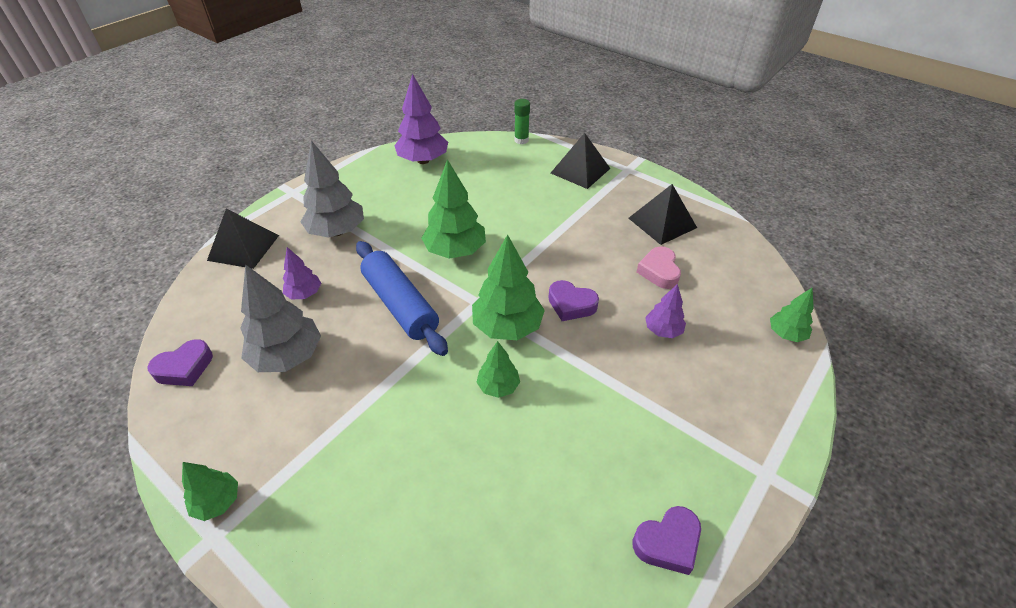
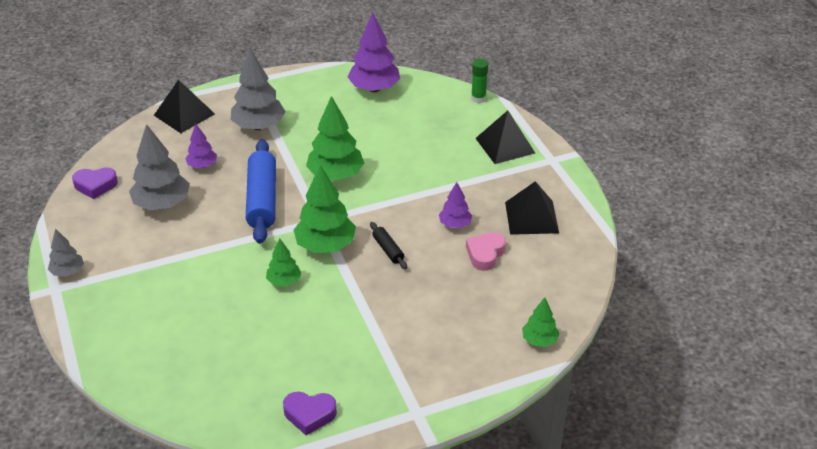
camera: 30 degrees right, 5 degrees down
(217, 502) = (68, 272): green tree -> grey tree
(571, 305) = (388, 250): purple heart -> black rolling pin
(663, 330) = (441, 296): purple tree -> purple tree (455, 224)

